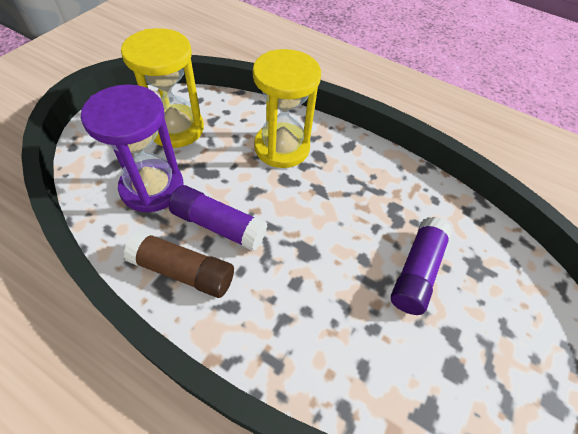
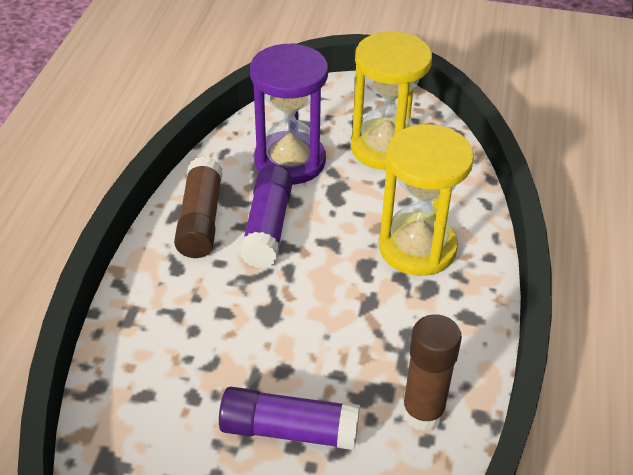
camera: 75 degrees right, 10 degrees down
(416, 194) = (423, 412): none -> brown glue stick

